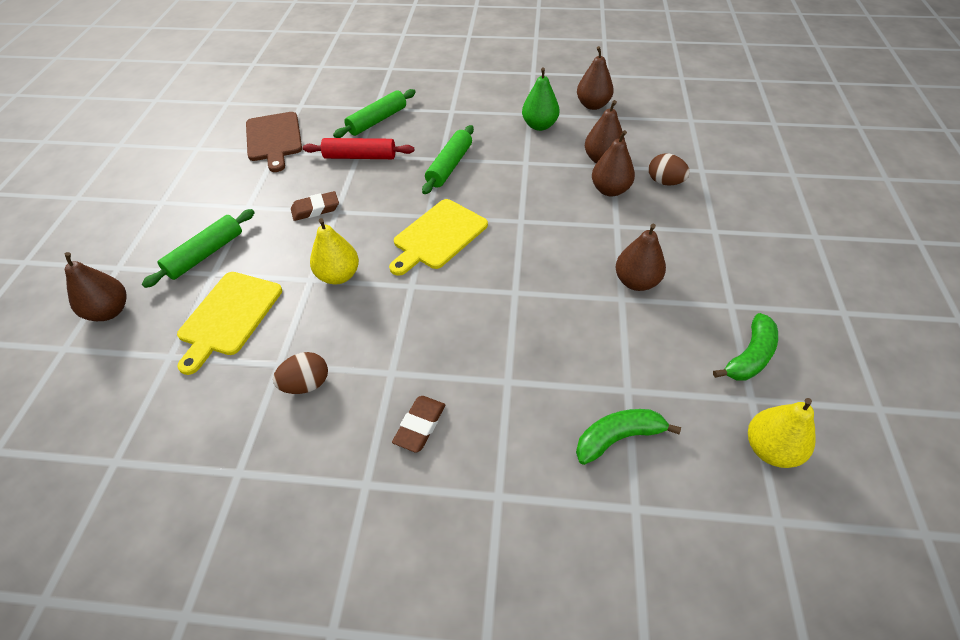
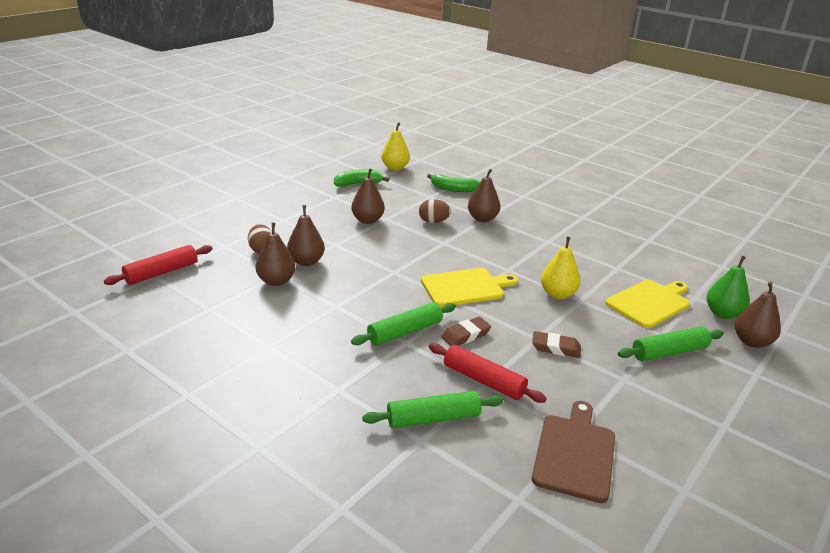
camera: 150 degrees left, 20 degrees down
(306, 384) = (602, 254): brown egg -> brown egg (433, 222)
(420, 425) = (544, 221): brown eraser -> brown eraser (466, 335)
(539, 125) = (279, 330): green pear -> green pear (723, 313)
(593, 105) = (201, 325): brown pear -> brown pear (482, 219)
(692, 124) = (161, 272): none -> red rolling pin

